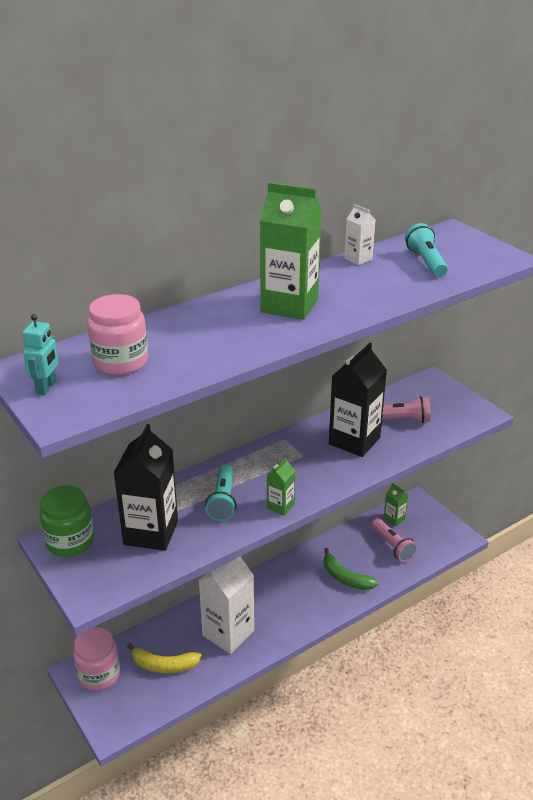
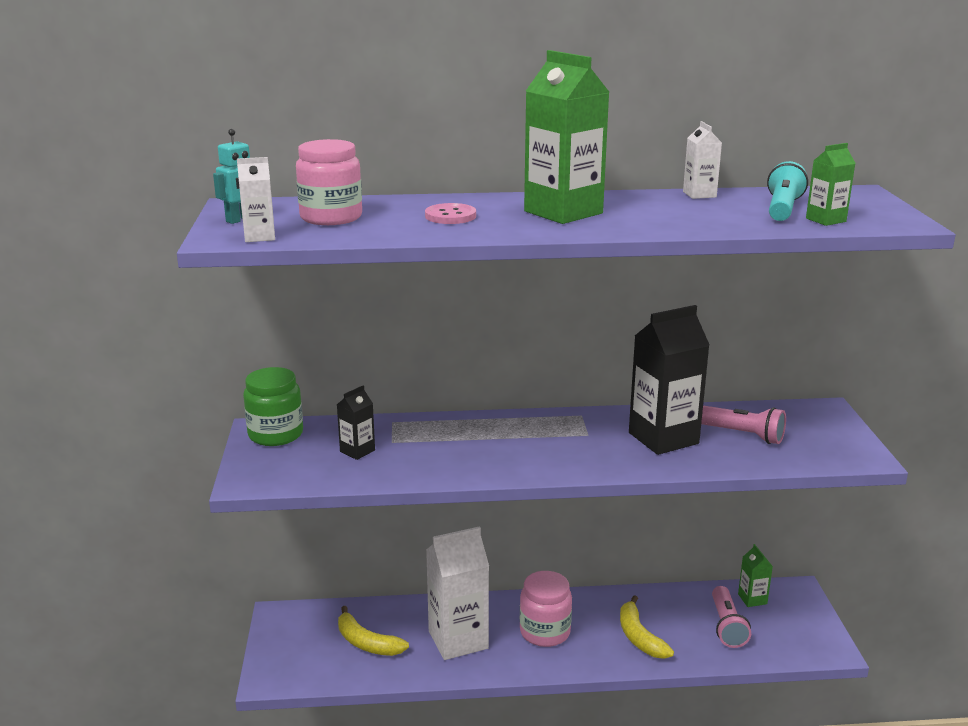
camera: 30 degrees right, 10 degrees down
(90, 405) = (259, 237): none -> white carton
(99, 674) = (297, 625): pink jar -> pink jar (545, 632)
(151, 533) = (357, 451): black carton -> black carton, size x0.48
(213, 333) = (450, 216): none -> pink button
(223, 501) = (457, 447): turquoise flashlight -> none
(280, 506) = (515, 470): green carton -> green carton (825, 220)
(345, 578) = (639, 637): green banana -> yellow banana

